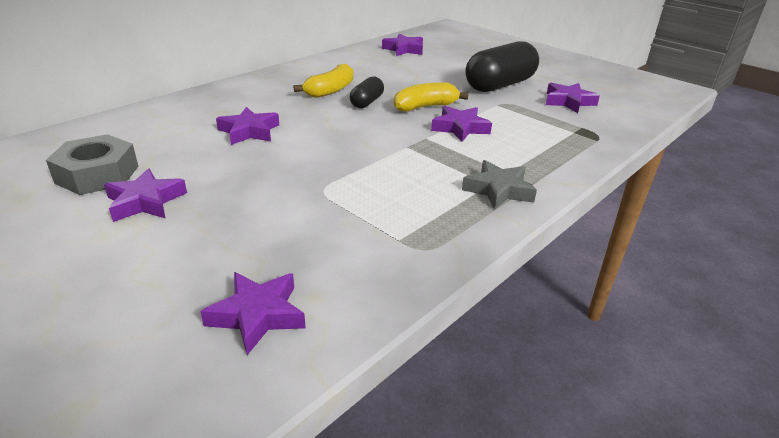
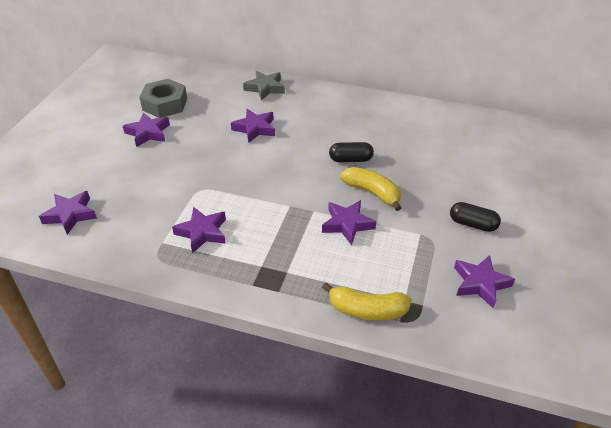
camera: 65 degrees right, 10 degrees up
(330, 90) = (355, 134): yellow banana -> yellow banana (367, 310)
(404, 49) = (496, 138): purple star -> purple star (202, 232)
(498, 190) = (255, 273): grey star -> grey star (265, 88)
(500, 85) = (472, 224): black capsule -> black capsule, size x0.51

